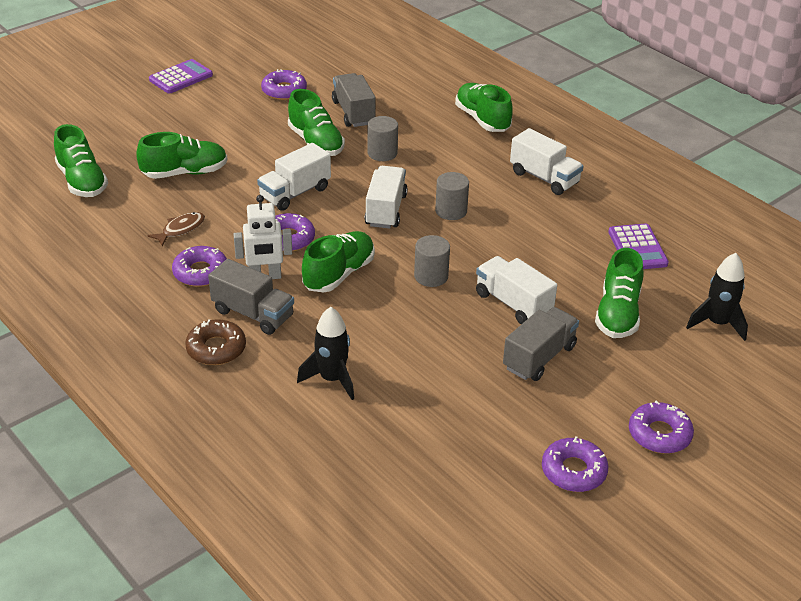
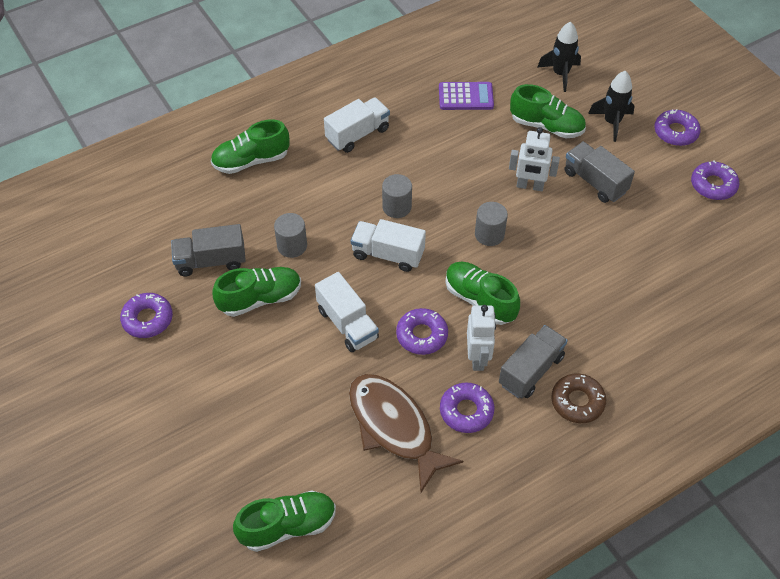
camera: 80 degrees left, 15 degrees up
(181, 77) = (85, 422): purple calculator -> none
(181, 229) = (394, 427): brown fish -> brown fish, size x2.18
(185, 173) = (291, 421): green shoe -> none
(332, 379) = (618, 318): black rocket -> black rocket (612, 122)
(513, 304) = (530, 186): white truck -> white robot

